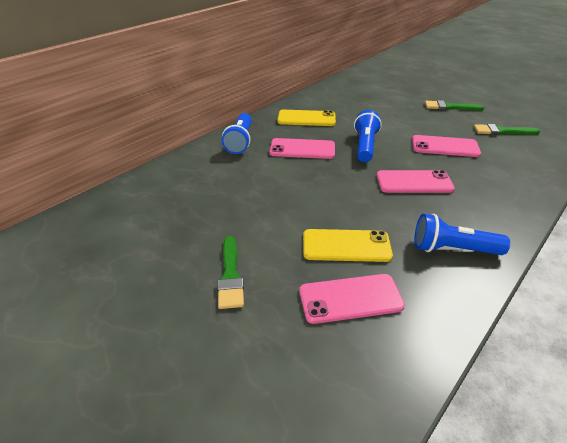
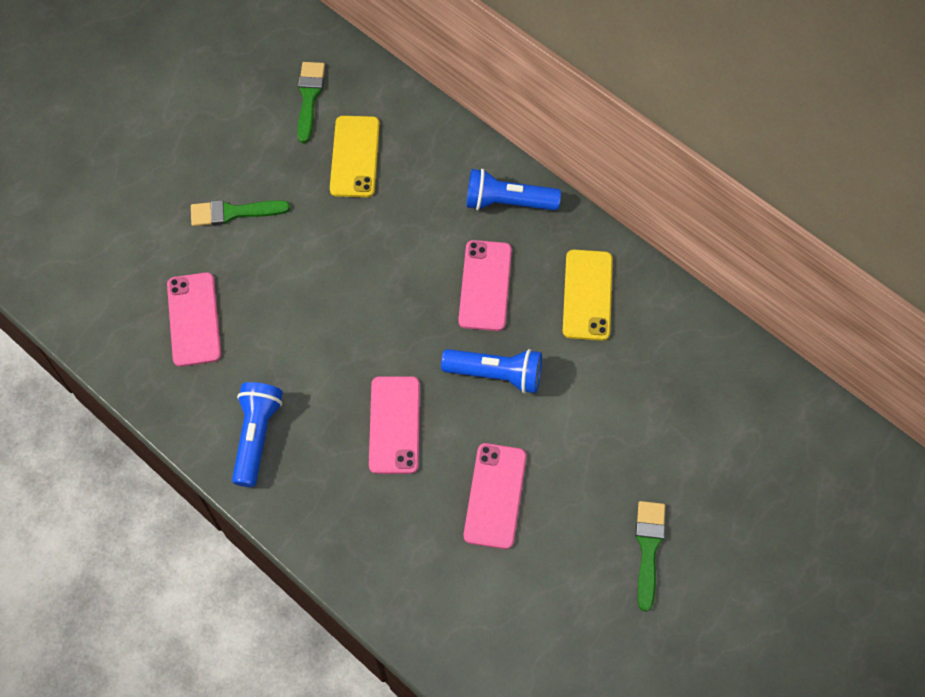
camera: 90 degrees right, 25 degrees up
(346, 246) = (270, 323): yellow phone -> yellow phone (355, 157)
(502, 131) = (551, 611): green brush -> green brush (309, 97)

